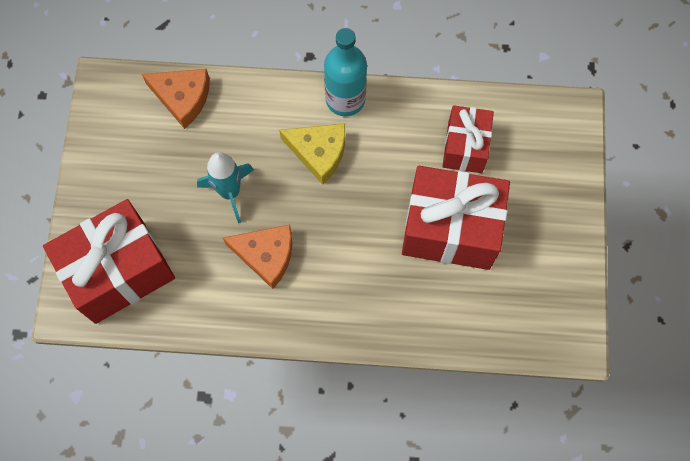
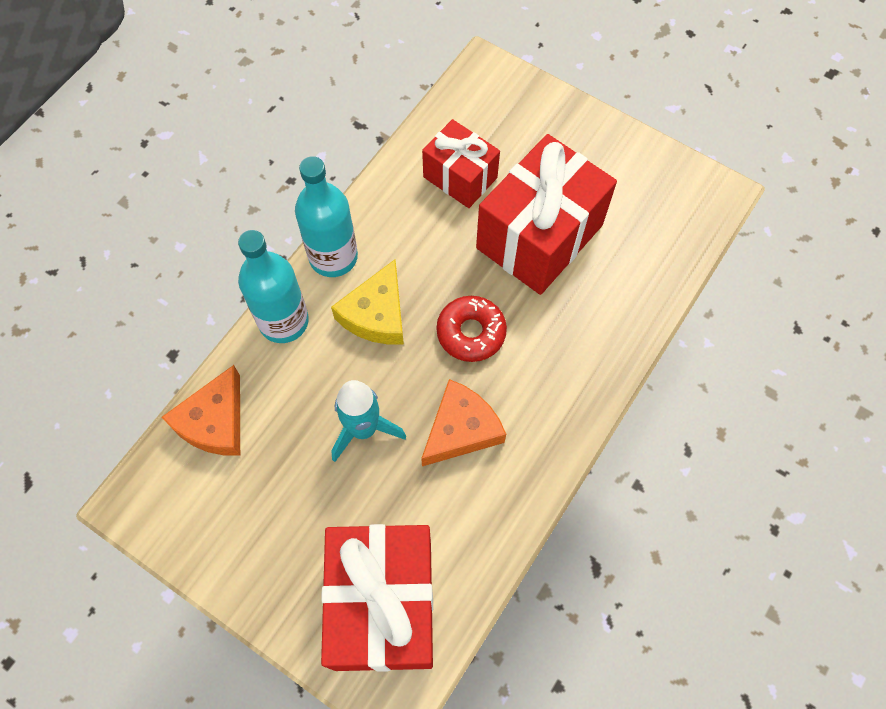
camera: 60 degrees left, 5 degrees down
(182, 98) = (215, 422): orange cheese -> orange cheese turned 150 degrees clockwise
(277, 96) = (283, 321): none -> turquoise bottle
(319, 152) = (376, 314): yellow cheese -> yellow cheese turned 150 degrees clockwise
(342, 223) = (471, 332): none -> red donut

